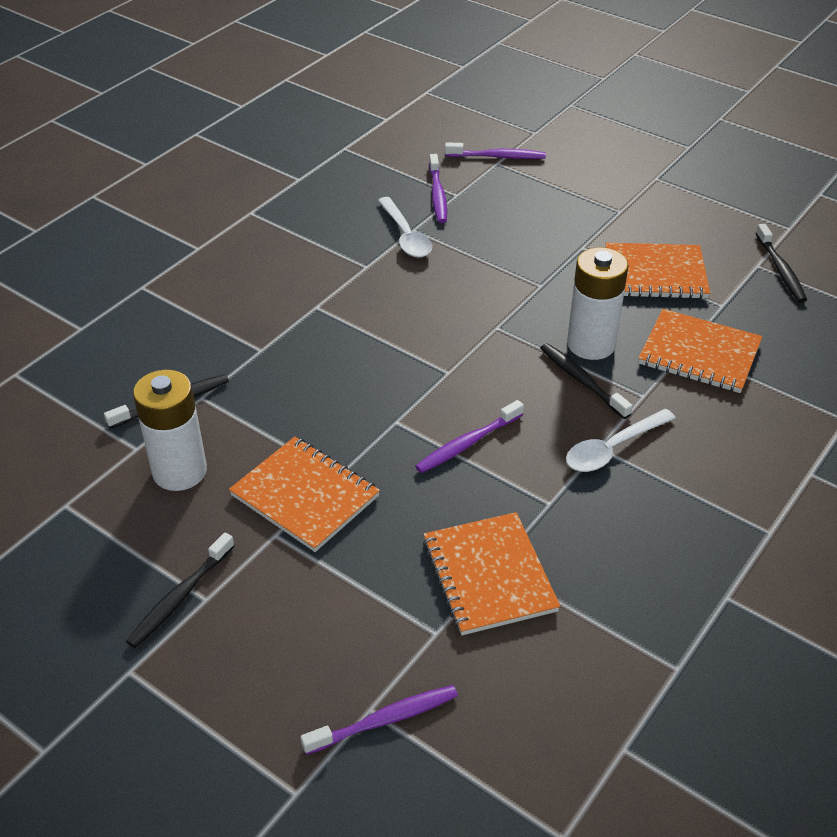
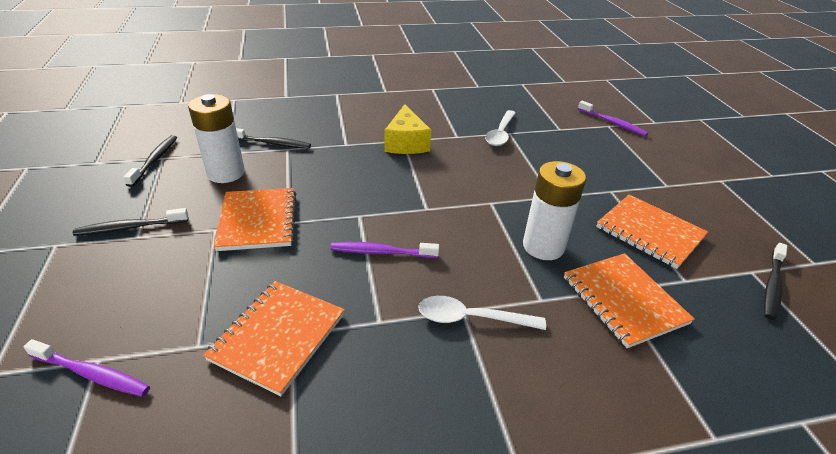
camera: 40 degrees right, 5 degrees down
(324, 307) = (406, 143): none -> yellow cheese
(437, 195) = (547, 124): purple toothbrush -> none
(581, 380) = (507, 263): black toothbrush -> black toothbrush (155, 160)

